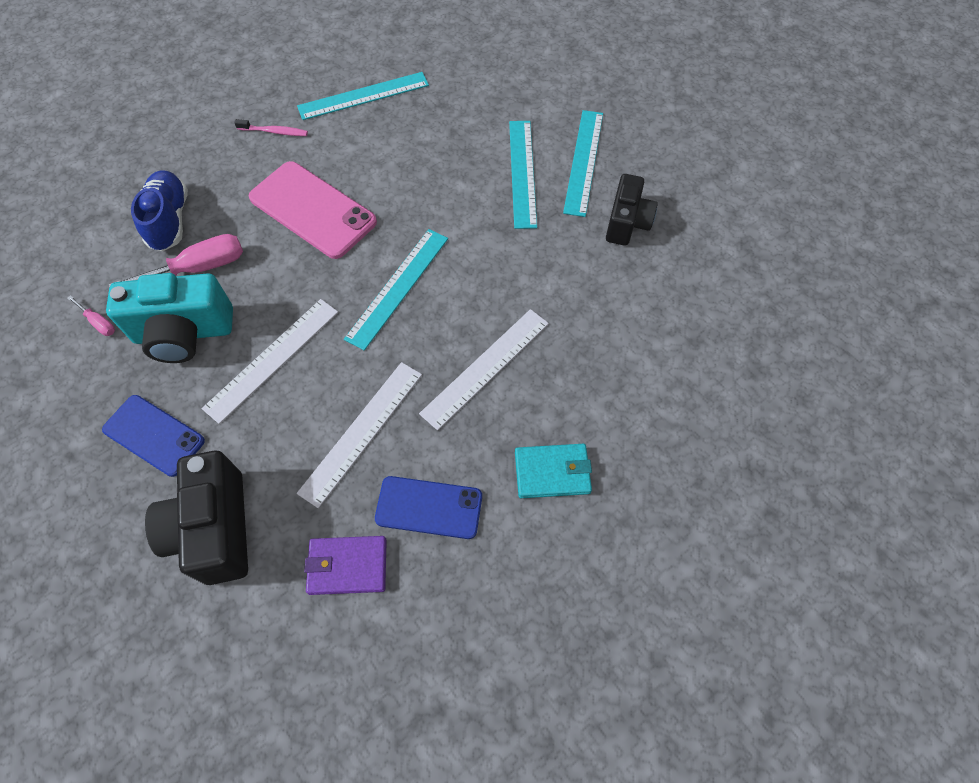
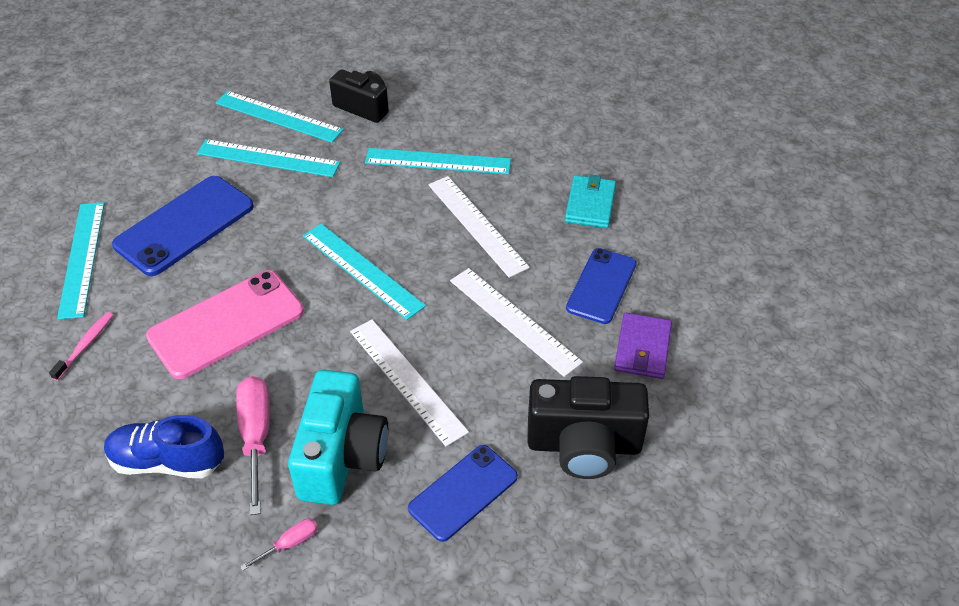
camera: 75 degrees left, 15 degrees down
(418, 144) = (184, 225): none -> blue phone
(569, 309) = (438, 161): none -> turquoise ruler

